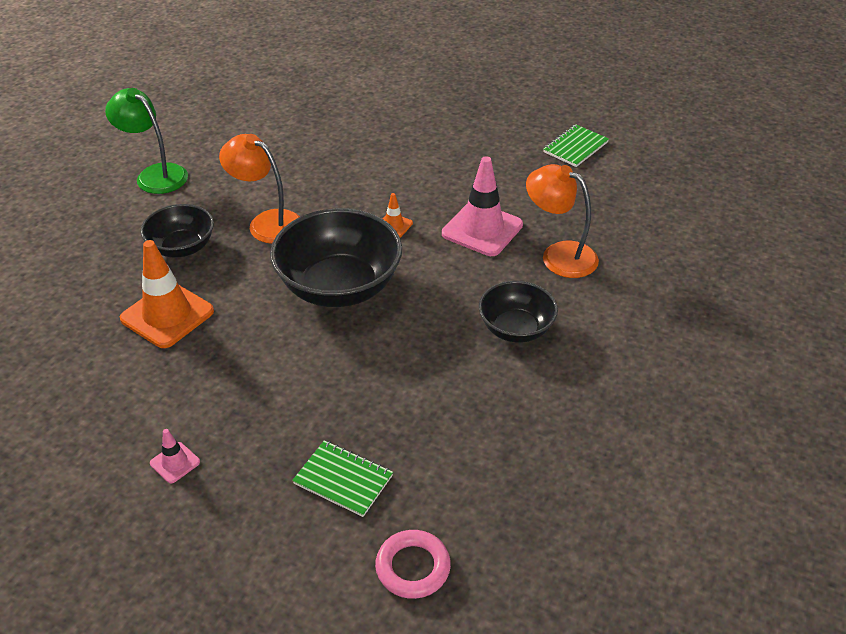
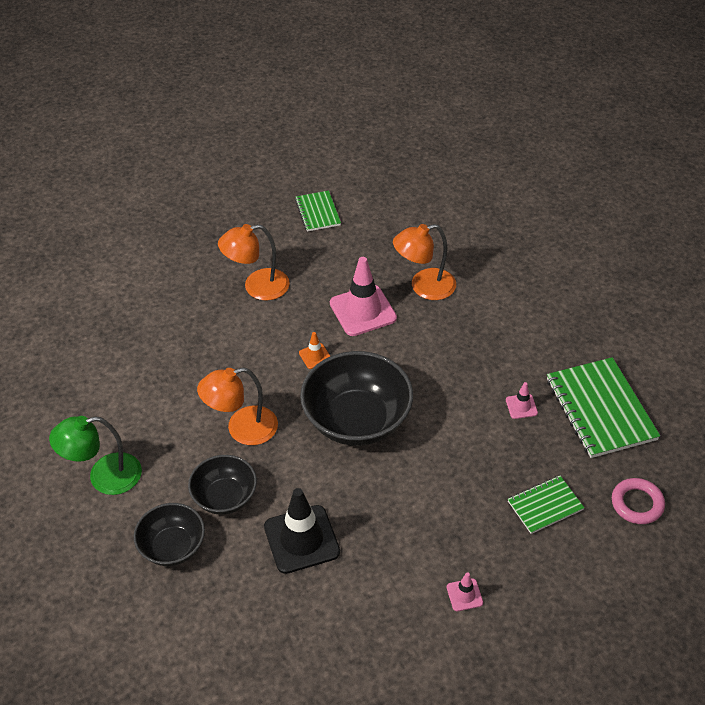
camera: 55 degrees left, 5 degrees up
(167, 315) = (301, 539): orange traffic cone -> black traffic cone
(442, 156) = (257, 287): none -> orange lamp
(468, 399) = (521, 406): none -> pink traffic cone
(516, 329) = (476, 348): black bowl -> black bowl (172, 547)
(528, 471) = (600, 409): none -> green notebook

